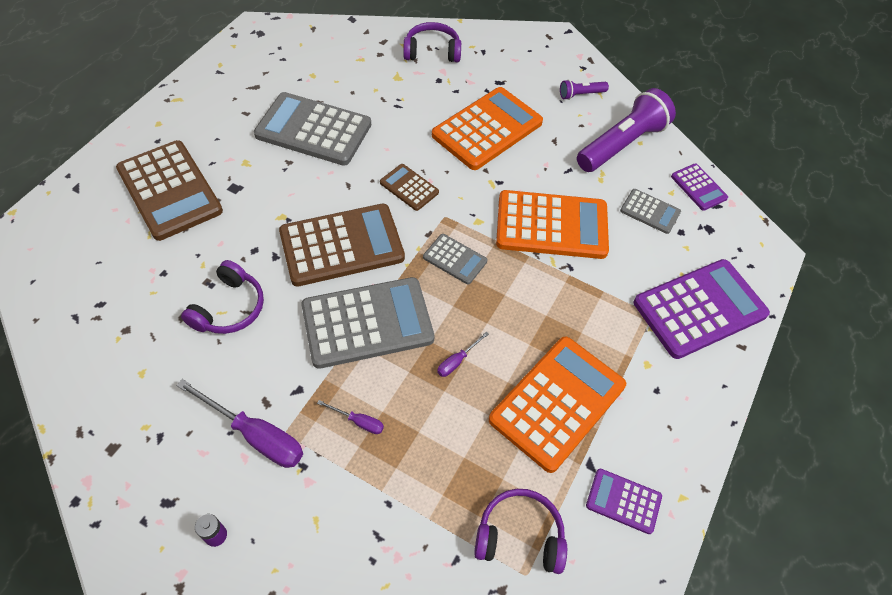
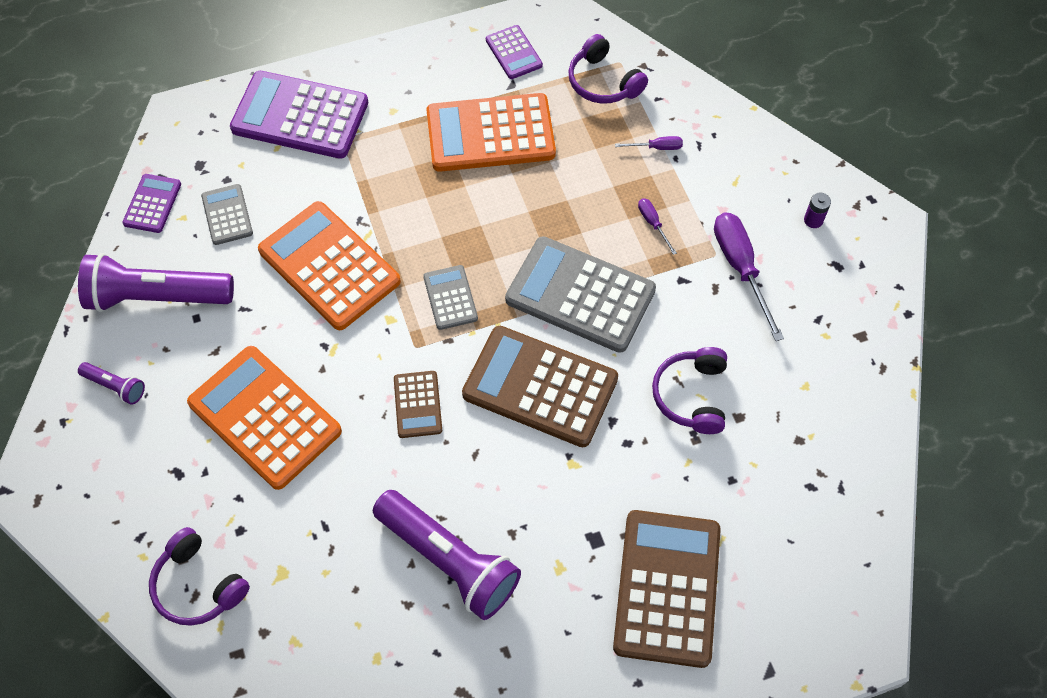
camera: 135 degrees left, 5 degrees up
(229, 308) = (692, 395): purple headphones -> purple headphones turned 60 degrees counterclockwise
(313, 130) = (449, 561): grey calculator -> purple flashlight
(457, 361) = (535, 213): purple screwdriver -> purple screwdriver (656, 147)
(487, 129) = (265, 417): orange calculator -> orange calculator turned 45 degrees clockwise

